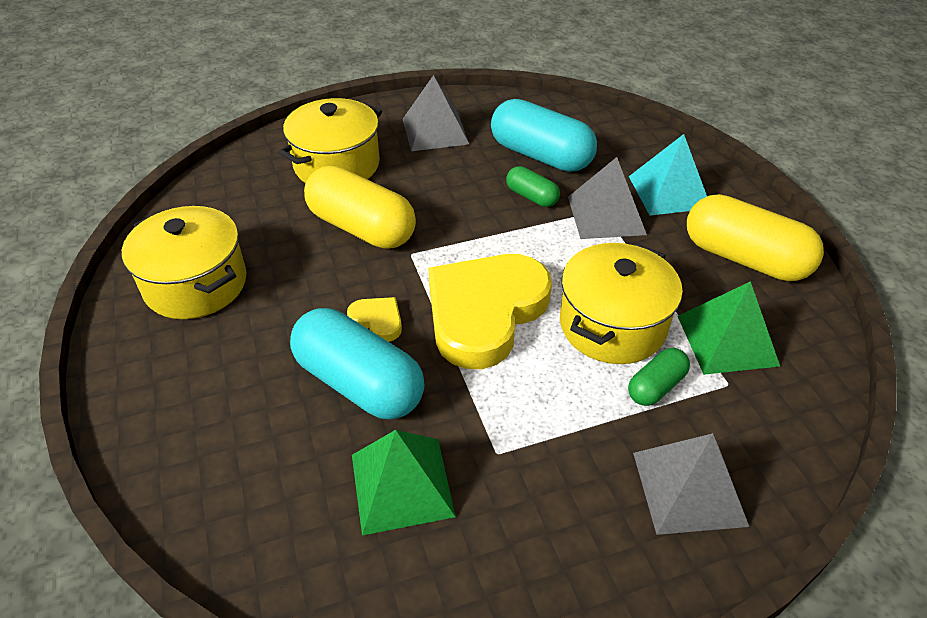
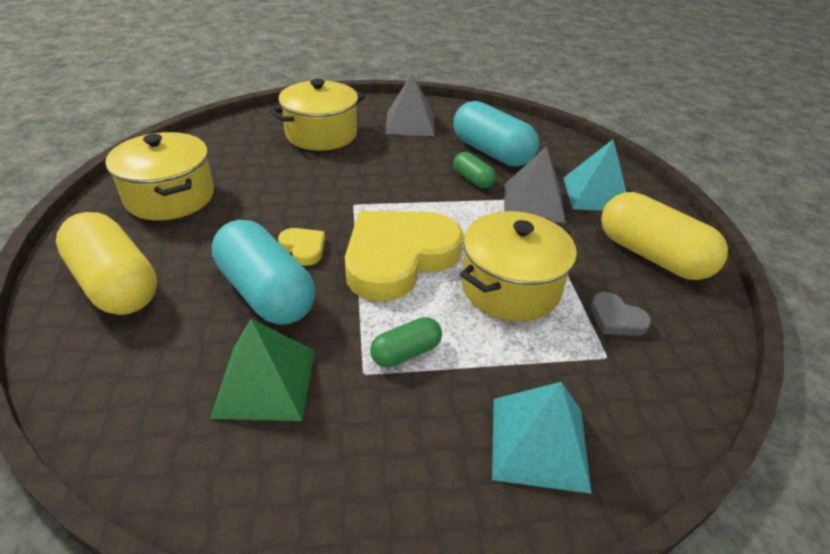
camera: 10 degrees right, 5 degrees down
(361, 228) = (321, 179): yellow capsule -> yellow capsule (115, 284)
(656, 386) = (534, 345): green capsule -> green capsule (406, 352)
(689, 488) = (539, 442): grey pyramid -> turquoise pyramid
(727, 340) = (616, 319): green pyramid -> grey heart

